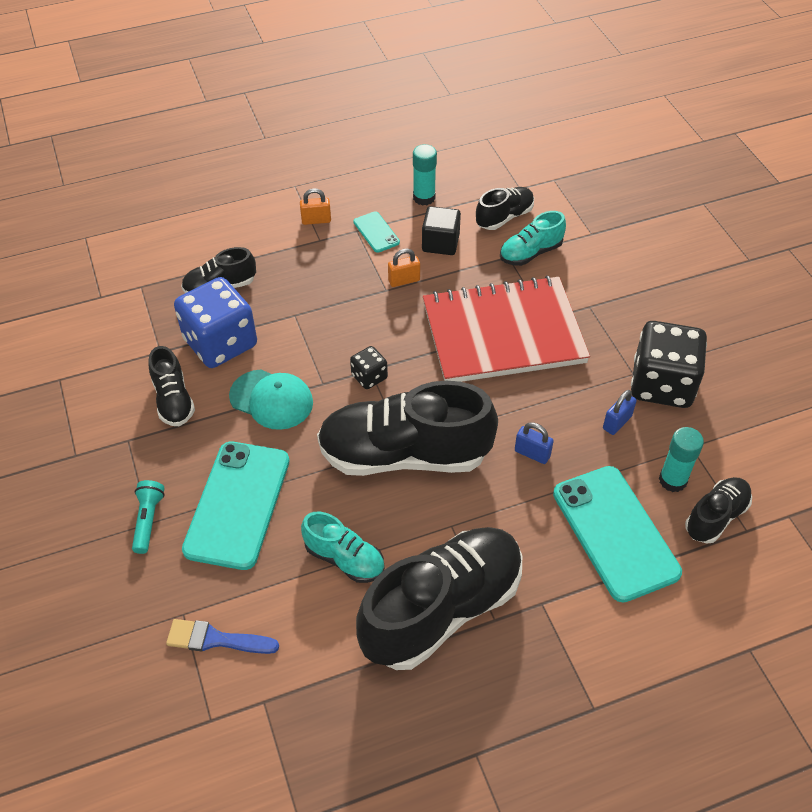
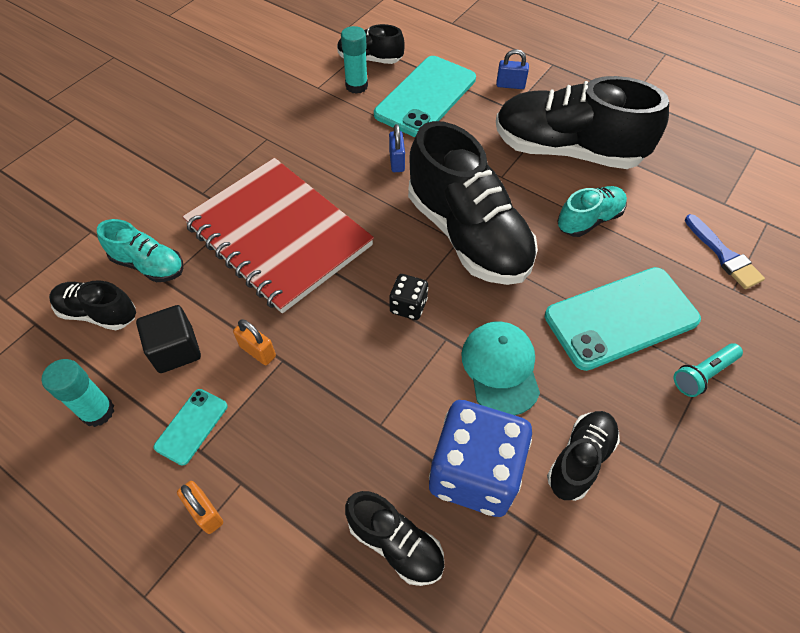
camera: 125 degrees left, 5 degrees up
(344, 559) = (589, 220): turquoise shoe -> turquoise shoe turned 60 degrees clockwise
(617, 422) = (326, 129): blue padlock -> blue padlock (510, 85)
(662, 384) = (267, 119): black dice -> none

